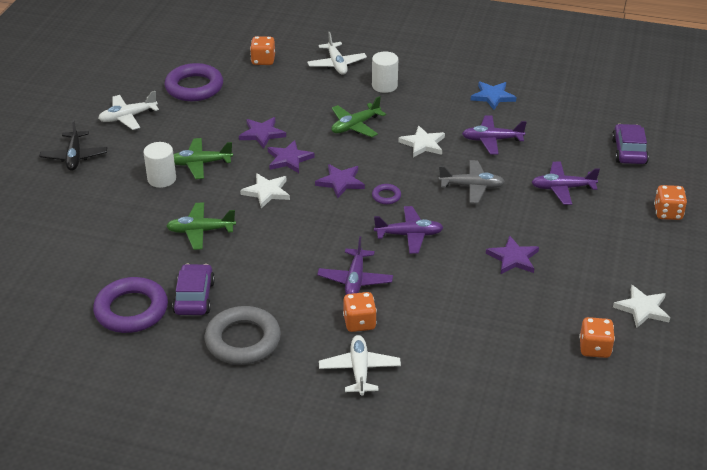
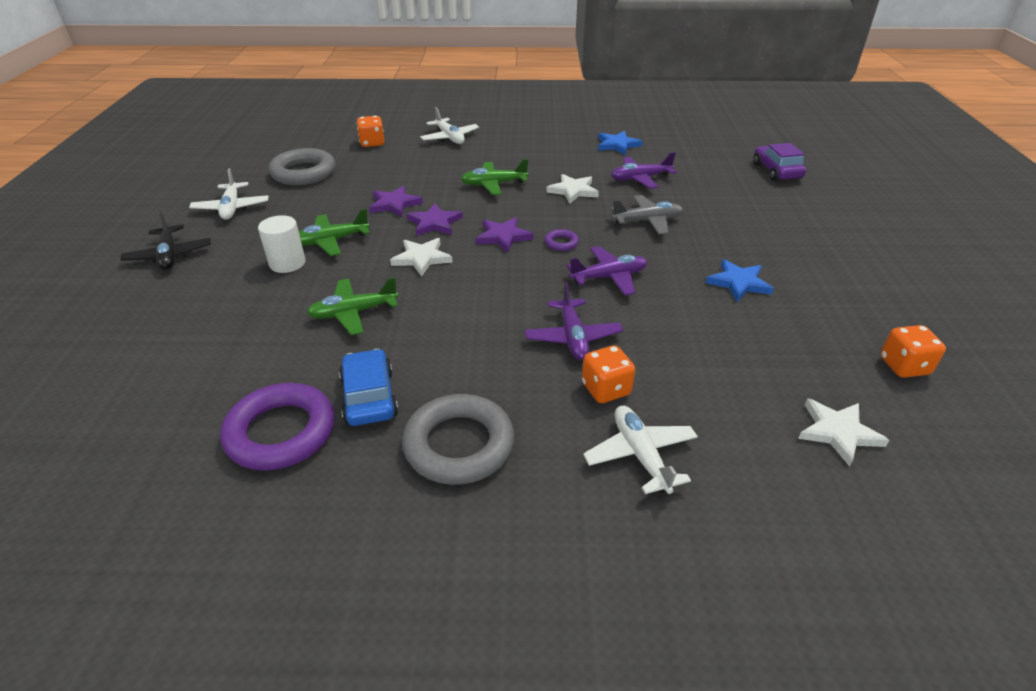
camera: 15 degrees left, 0 degrees up
(128, 117) = (231, 208): white plane -> white plane turned 60 degrees counterclockwise
(194, 87) = (303, 173): purple ring -> grey ring
(194, 297) = (369, 397): purple car -> blue car
(355, 126) = (493, 184): green plane -> green plane turned 45 degrees clockwise
(384, 86) = (506, 149): white cylinder -> none
(513, 258) = (738, 282): purple star -> blue star
(562, 188) = (739, 209): purple plane -> none
(642, 309) = (915, 312): white star -> white star (838, 432)
(667, 213) = (857, 216): orange dice -> none

